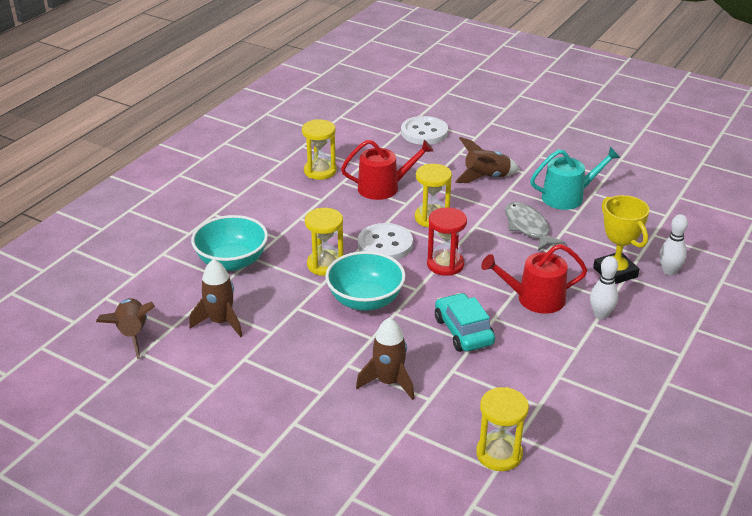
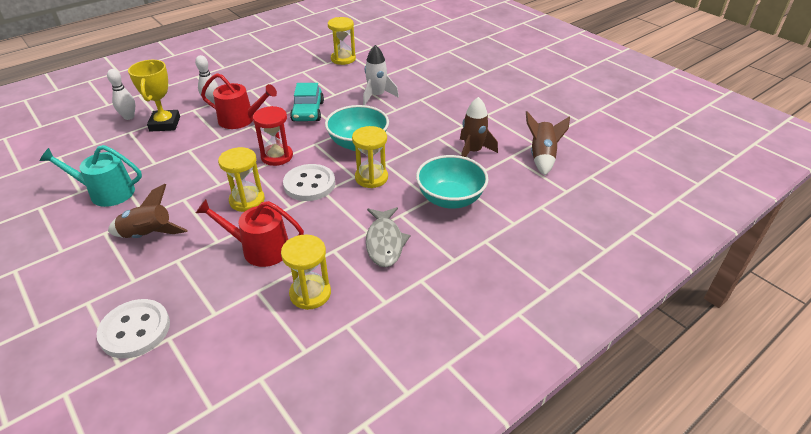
camera: 160 degrees left, 5 degrees up
(388, 382) = (377, 96): brown rocket -> white rocket
(528, 227) = (178, 172): grey fish -> grey fish (384, 242)

